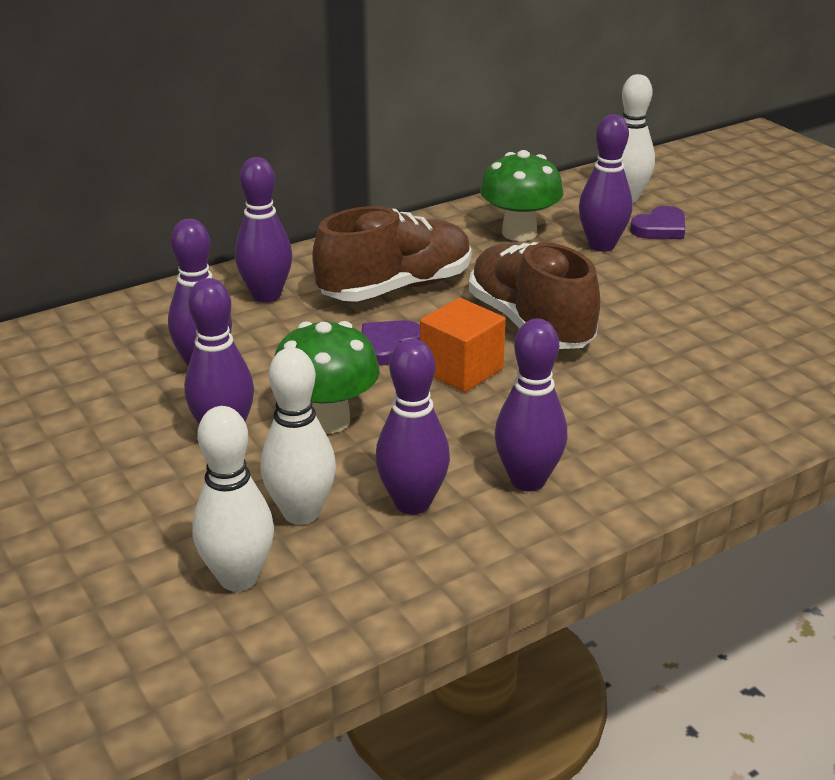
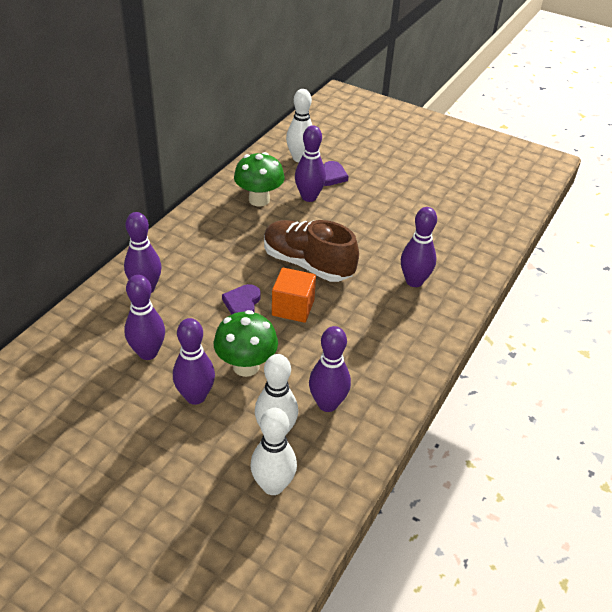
camera: 30 degrees left, 10 degrees up
(396, 288) = (218, 260): brown shoe -> none
(528, 480) = (373, 368): purple bowling pin -> purple bowling pin (414, 281)

